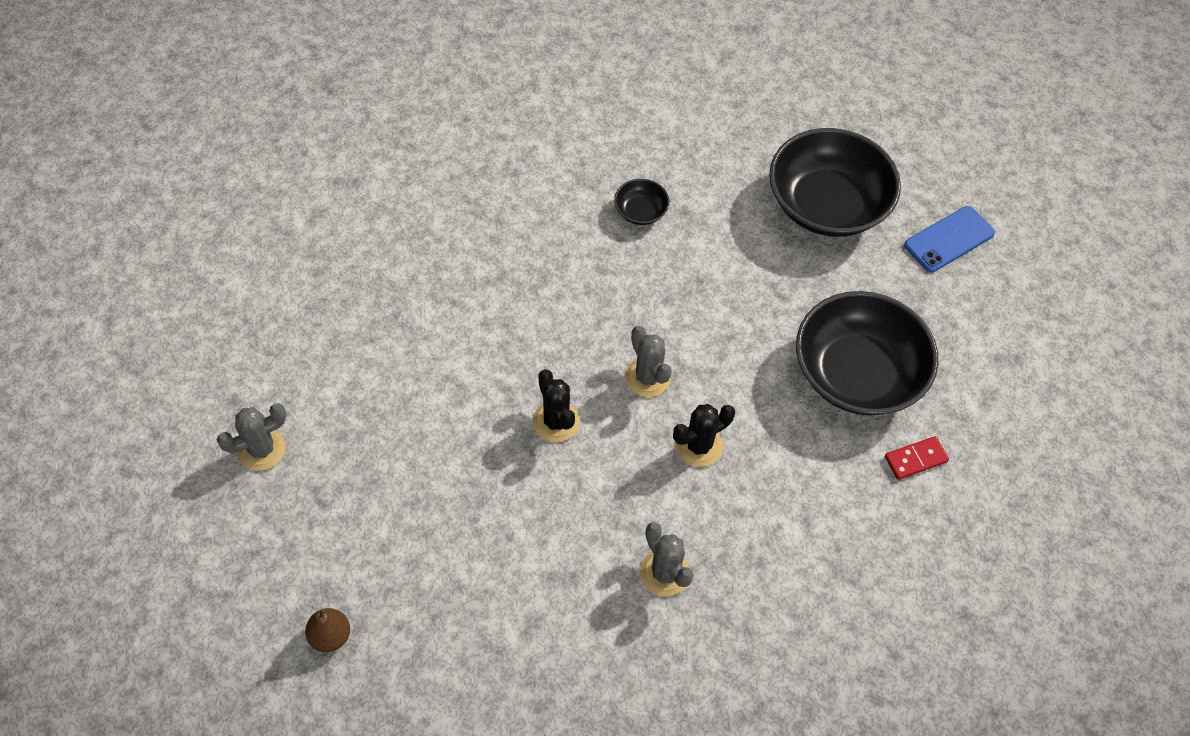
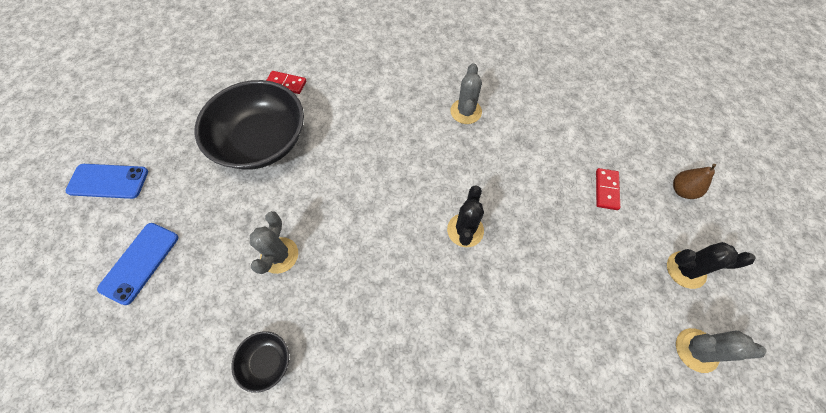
camera: 140 degrees left, 5 degrees up
(425, 574) = (606, 190): none -> red domino
(647, 377) = (383, 220): grey cactus -> grey cactus (279, 255)
(699, 446) = (390, 160): black cactus -> black cactus (685, 270)
(827, 204) = (140, 262): black bowl -> blue phone

